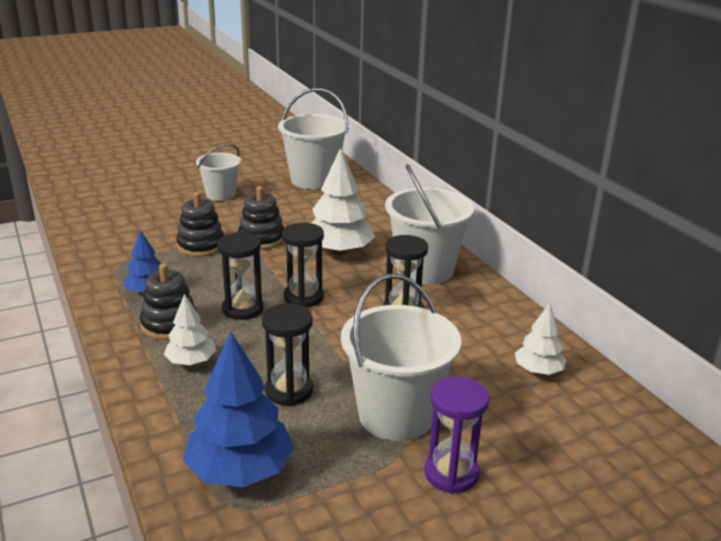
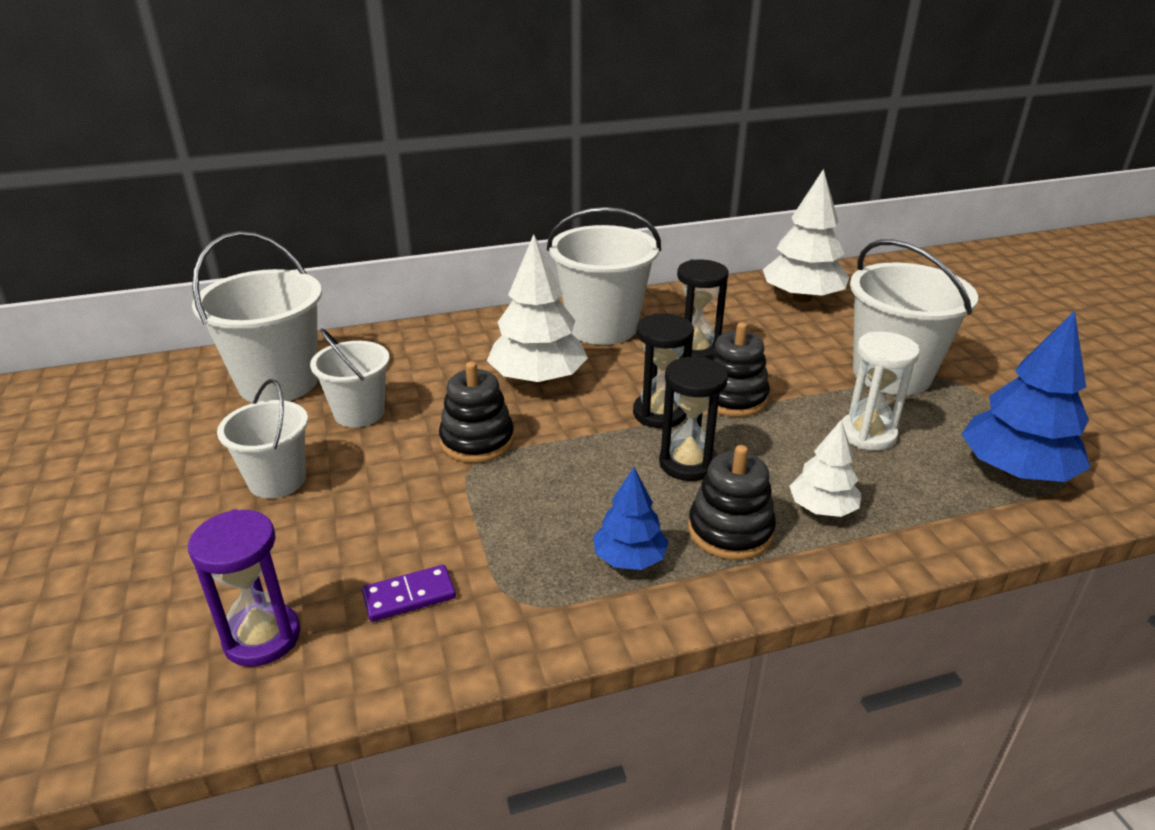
camera: 80 degrees left, 5 degrees up
(128, 236) = (409, 596): none -> purple domino
(201, 246) = (480, 503): black stacking toy -> black stacking toy (733, 398)
(286, 204) = (359, 413): none -> white bucket
(289, 391) = (867, 434): black hourglass -> white hourglass
(451, 473) = (966, 357): purple hourglass -> purple hourglass (262, 638)
(538, 370) = (802, 298): white tree -> white tree, size x1.75

